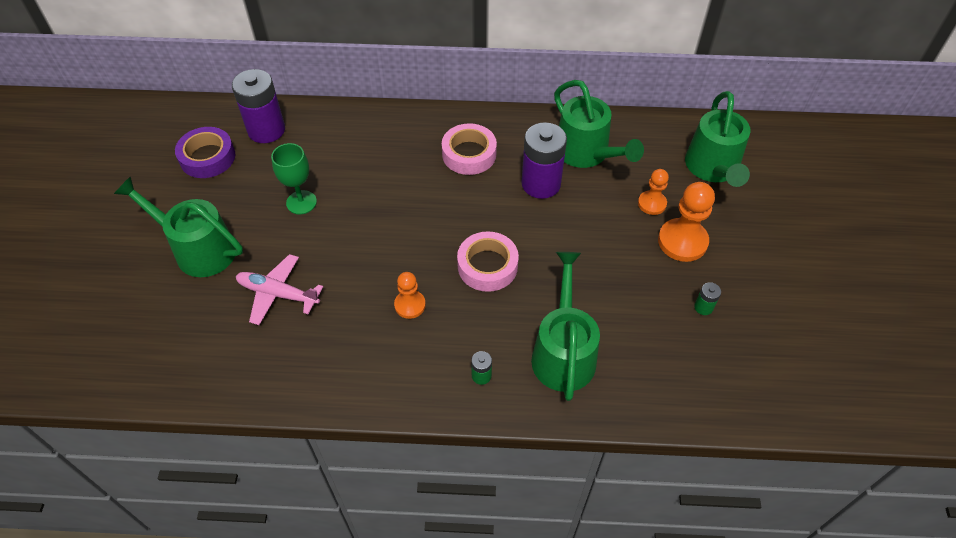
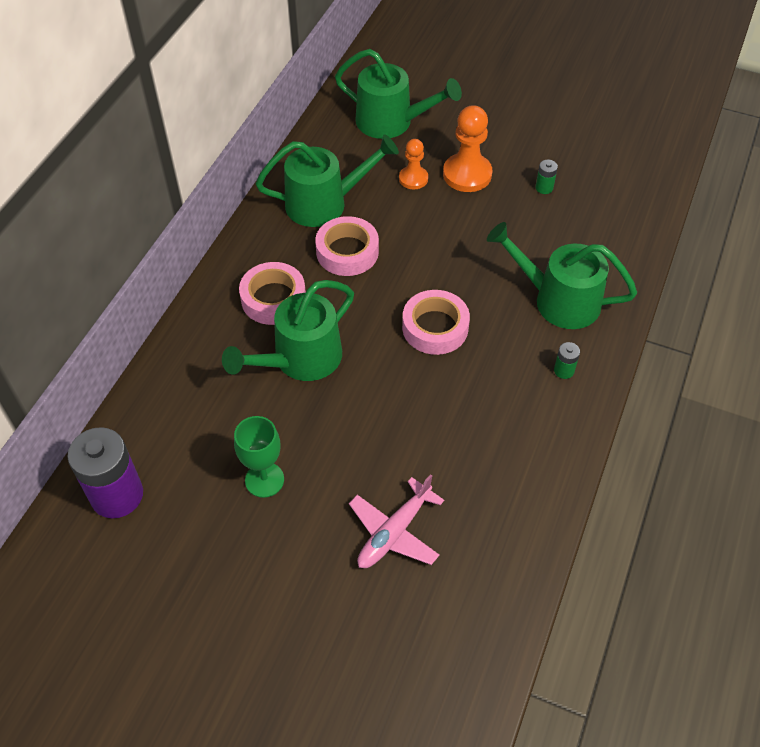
camera: 70 degrees left, 0 degrees up
(198, 249) = (286, 612): green watering can -> green watering can (300, 360)
(207, 157) = (128, 576): purple tape -> none
(410, 305) = (458, 407): orange pawn -> none
(541, 184) = (347, 252): purple battery -> pink tape

